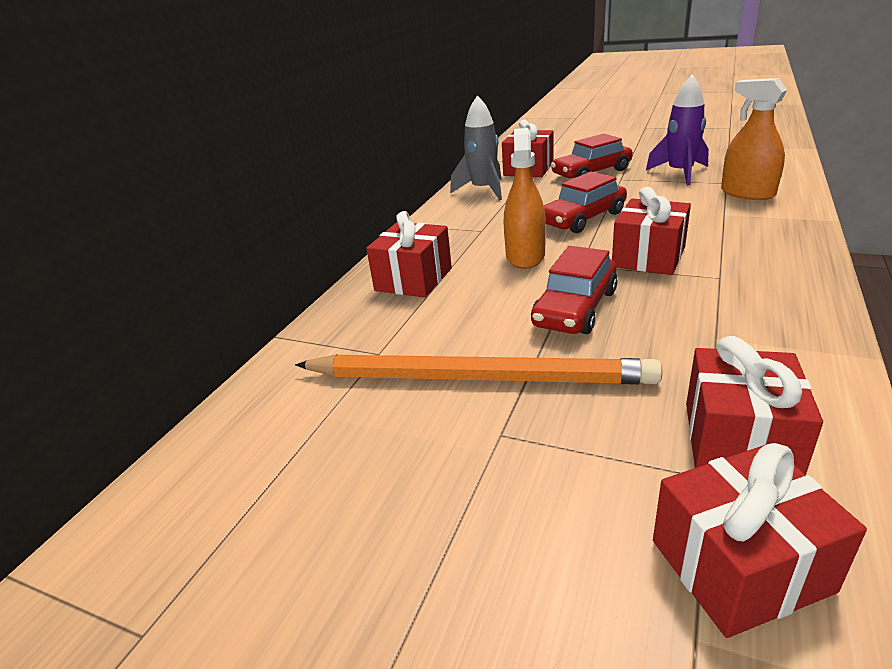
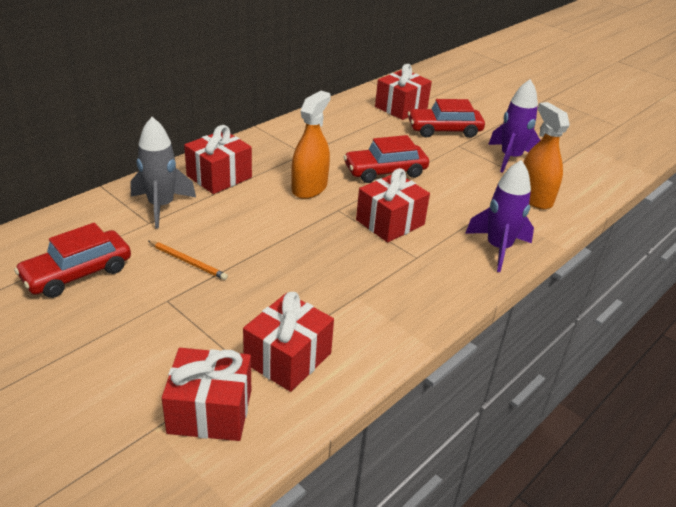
camera: 15 degrees right, 5 degrees up
(475, 377) = (188, 261): orange pencil -> orange pencil, size x0.40
(483, 190) = (344, 116): grey rocket -> grey rocket (161, 206)
(575, 308) = (296, 240): red car -> red car (77, 273)
(782, 241) = (498, 248): none -> purple rocket

